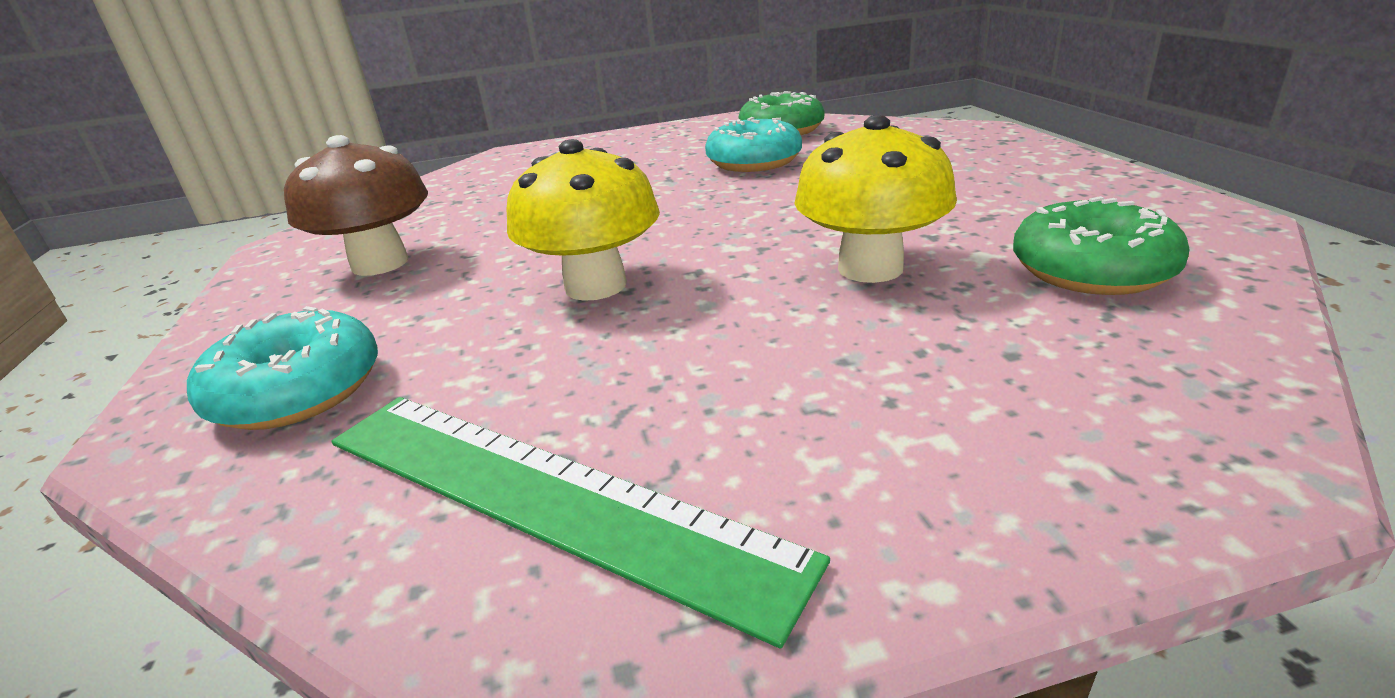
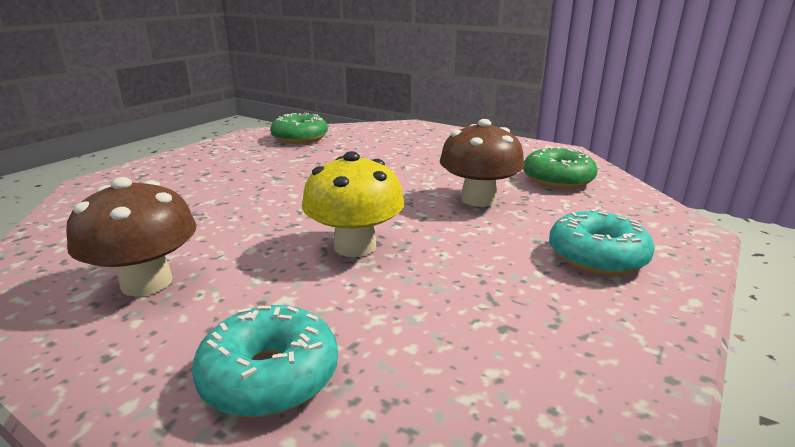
camera: 45 degrees left, 5 degrees down
(544, 495) = (529, 344): green ruler -> none
(754, 162) = (317, 158): turquoise donut -> turquoise donut (597, 256)
(870, 268) = (478, 199): yellow mushroom -> brown mushroom

